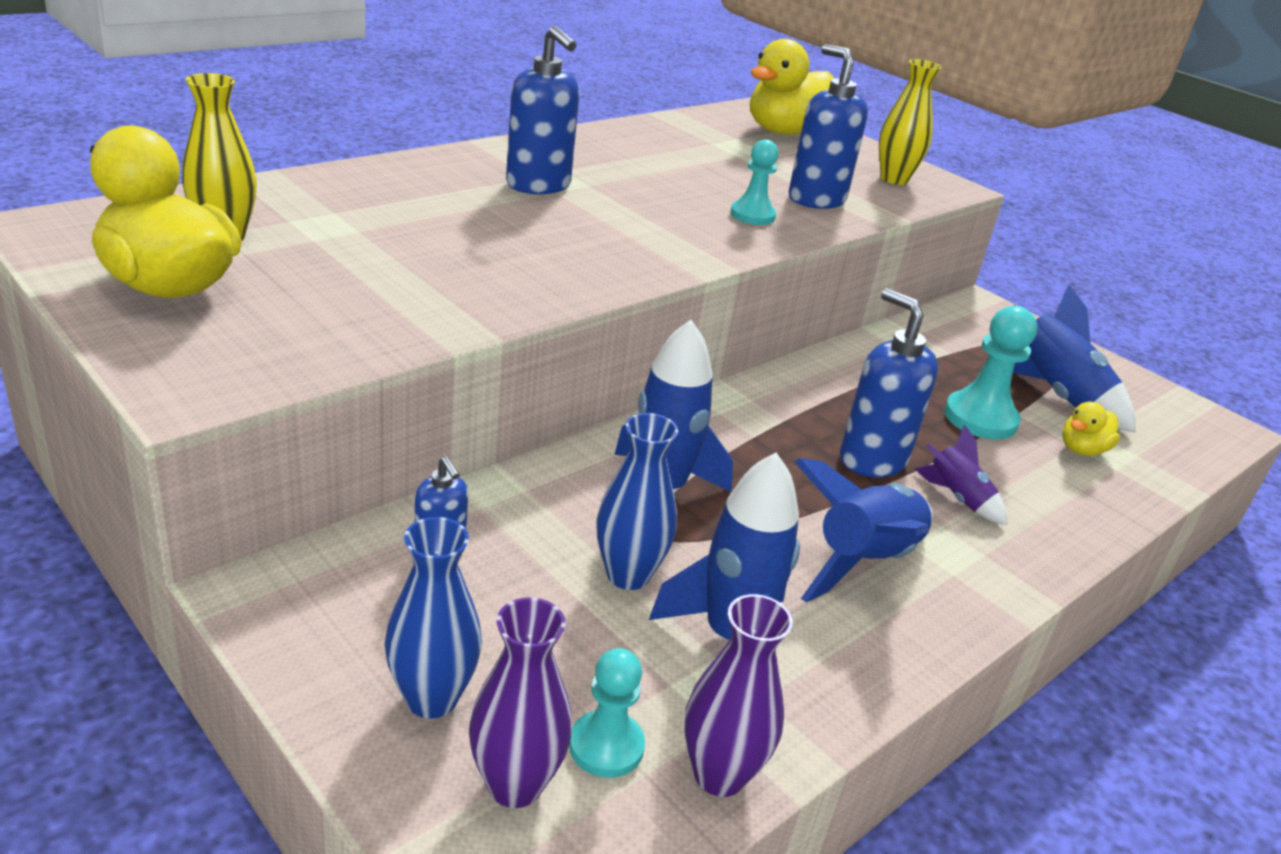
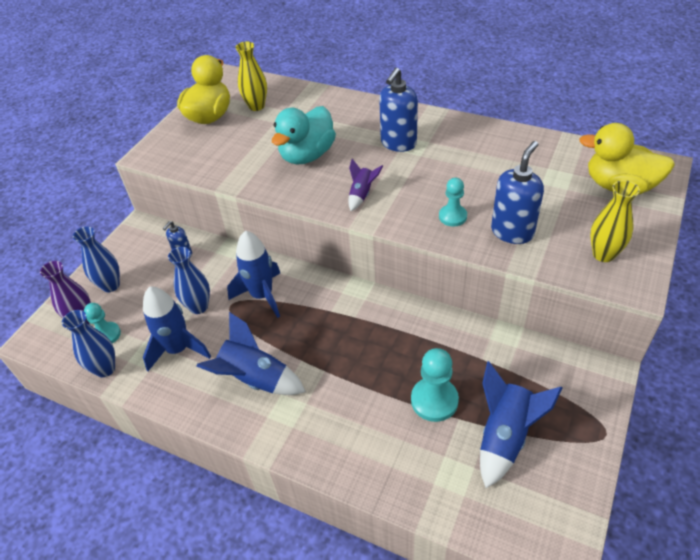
camera: 75 degrees right, 15 degrees up
(468, 248) = (307, 155): none -> turquoise duck
(719, 774) = (105, 369): purple vase -> blue vase
(872, 459) = (346, 361): blue soap dispenser -> none
(957, 498) = (336, 405): purple rocket -> purple rocket (362, 195)
(1082, 450) = (442, 461): yellow duck -> none

